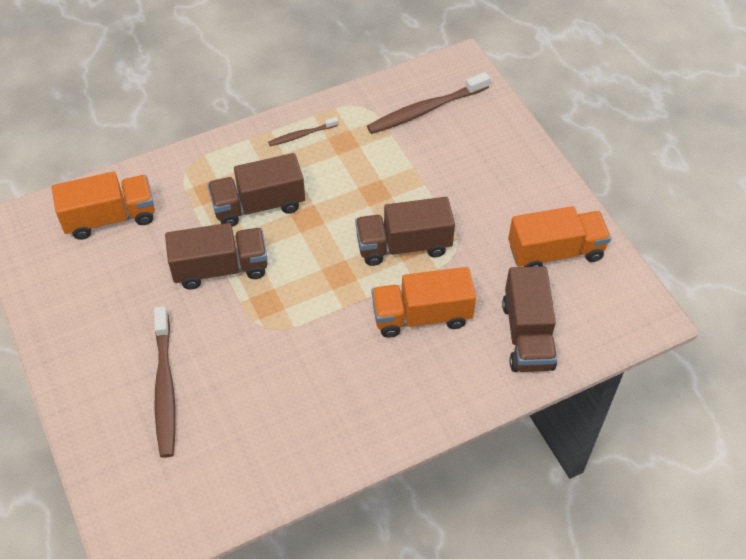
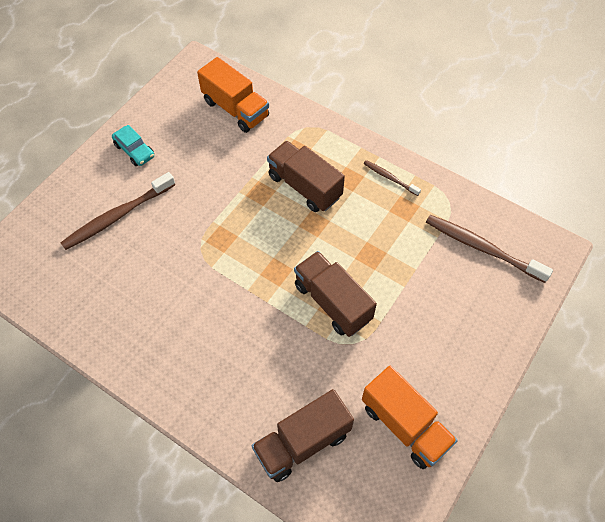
camera: 60 degrees right, 5 degrees up
(87, 336) = (134, 151): none -> turquoise car
(220, 268) = (234, 194): brown truck -> none
(421, 316) = (273, 349): orange truck -> none

